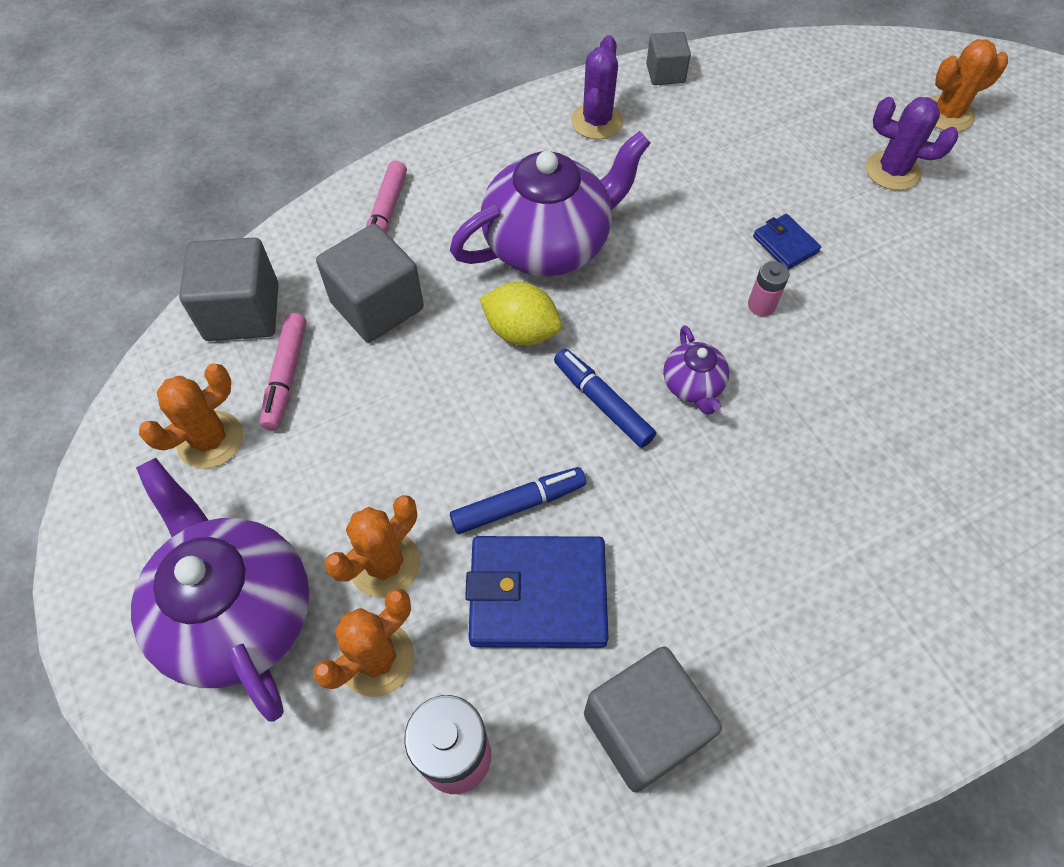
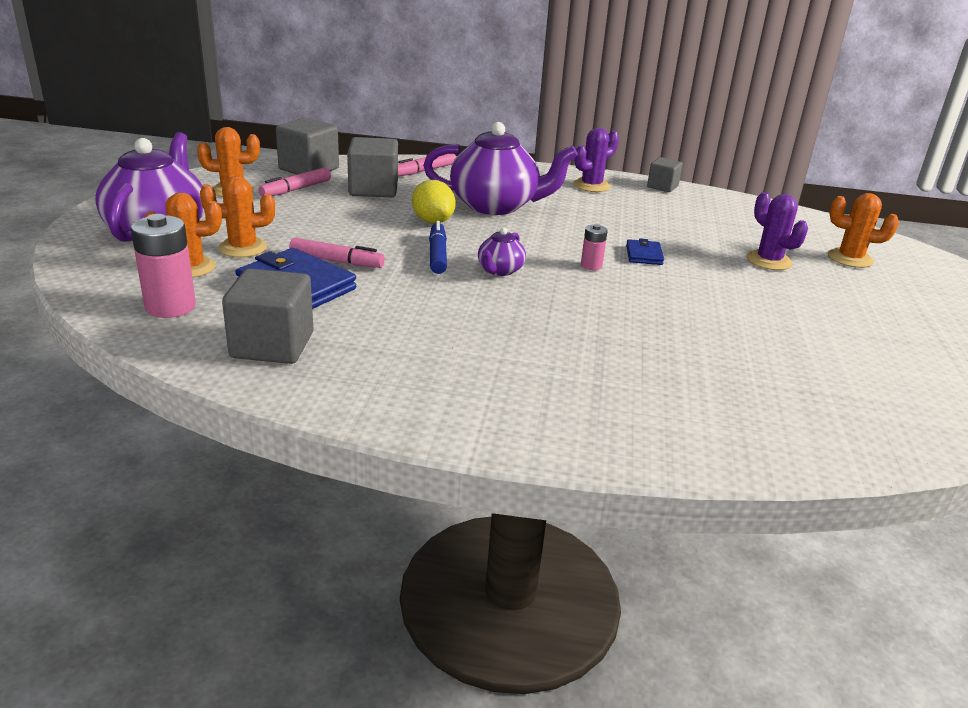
camera: 35 degrees right, 30 degrees down
(518, 504) = (336, 261): blue marker -> pink marker

